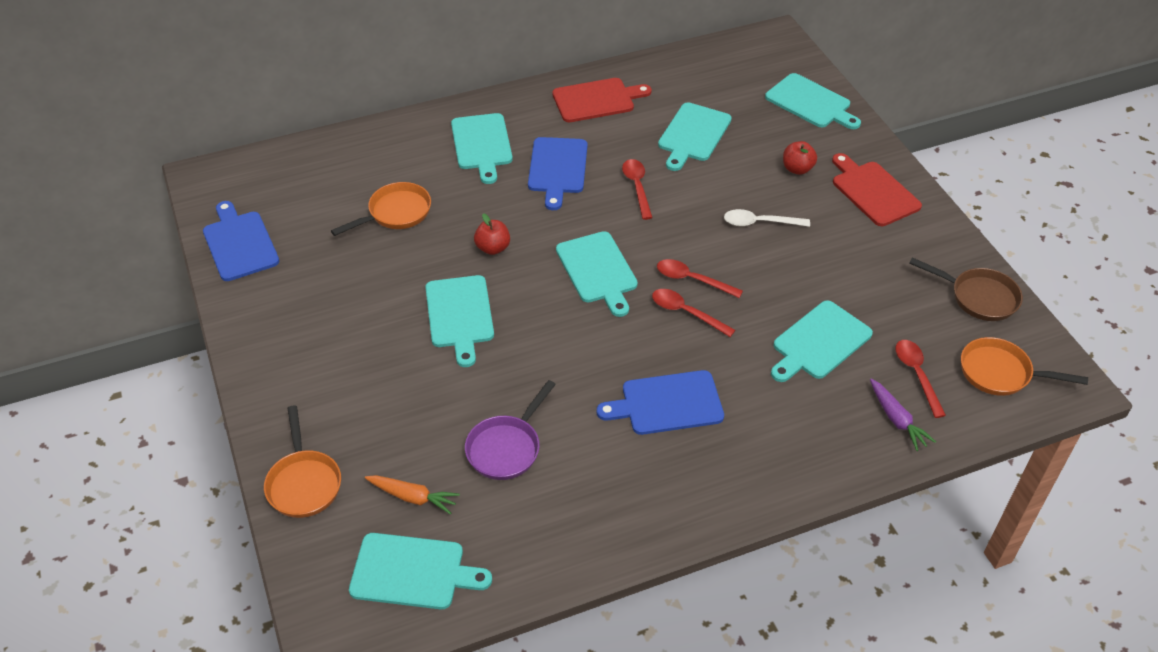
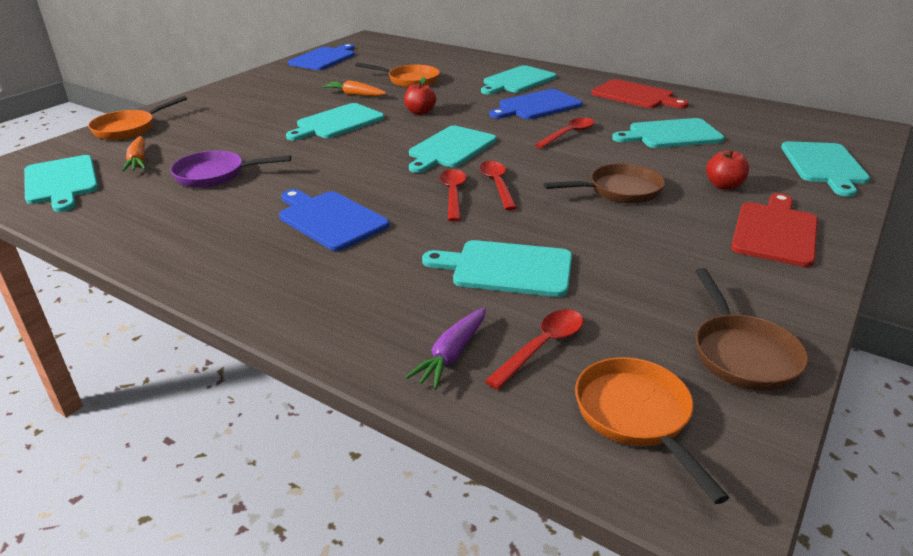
camera: 55 degrees right, 15 degrees down
(393, 271) = (354, 95): none -> orange carrot
(759, 223) = (619, 191): white spoon -> brown pan

